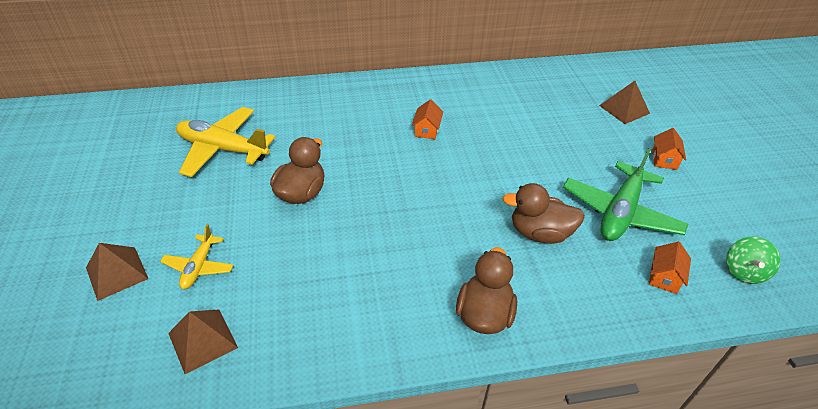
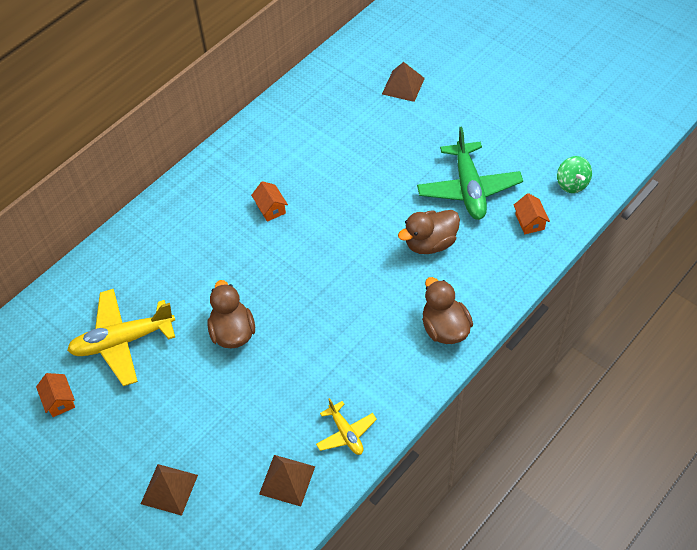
camera: 35 degrees left, 10 degrees up
(199, 266) = (224, 440): yellow plane -> yellow plane (346, 433)
(664, 159) = (465, 119): orange house -> orange house (59, 400)

